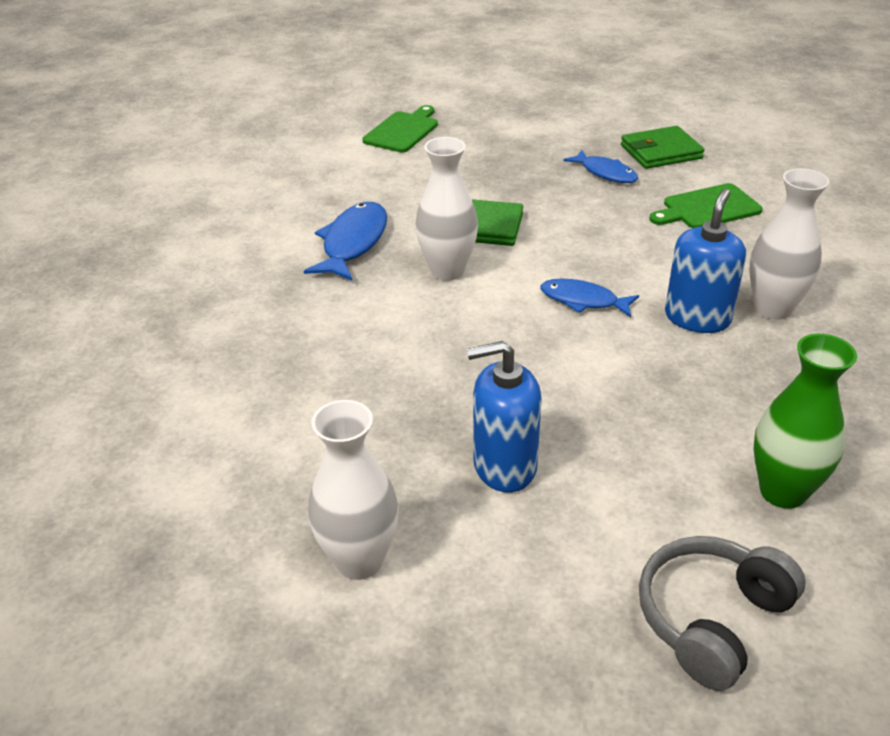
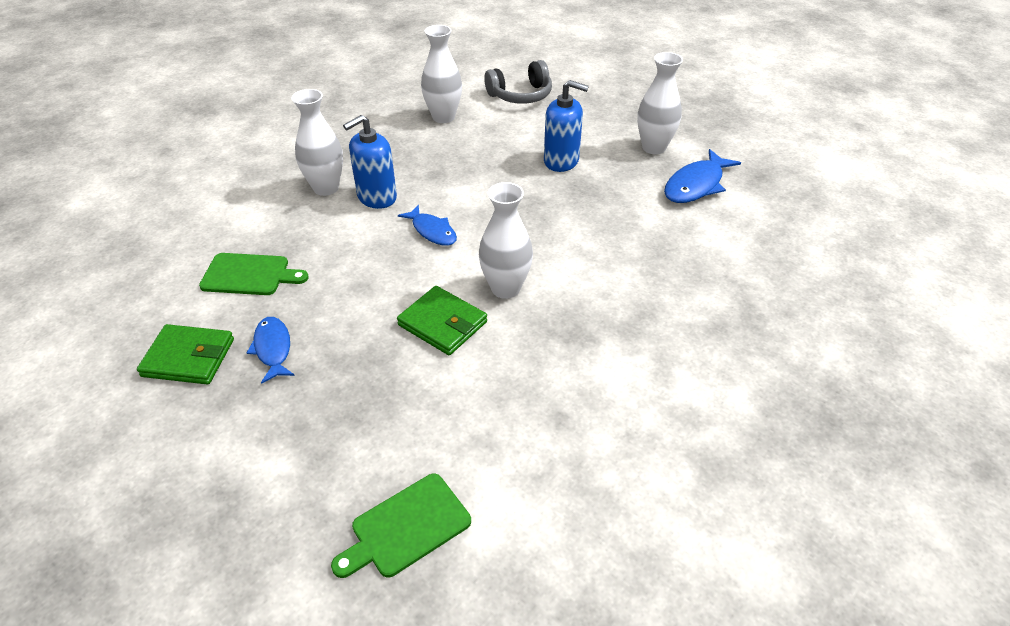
camera: 155 degrees left, 5 degrees up
(353, 243) = (566, 347): blue fish -> blue fish (696, 185)
(782, 491) = (443, 117): green vase -> white vase

